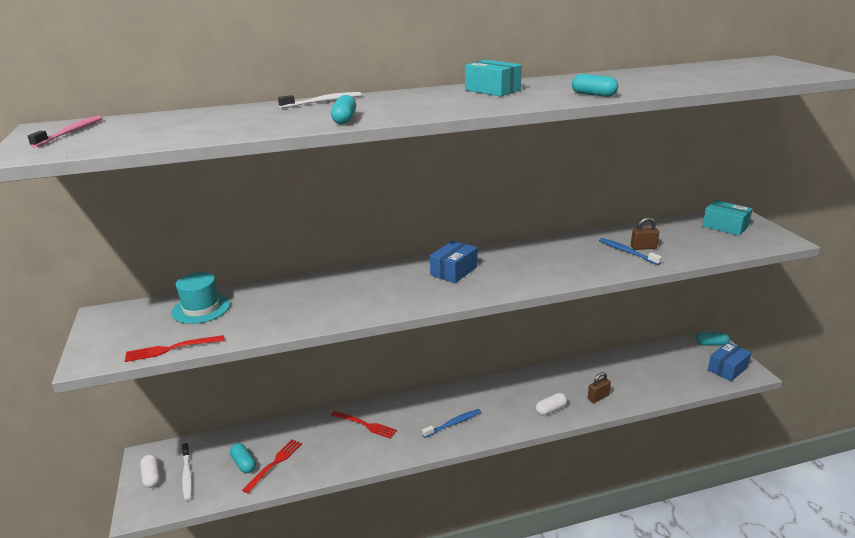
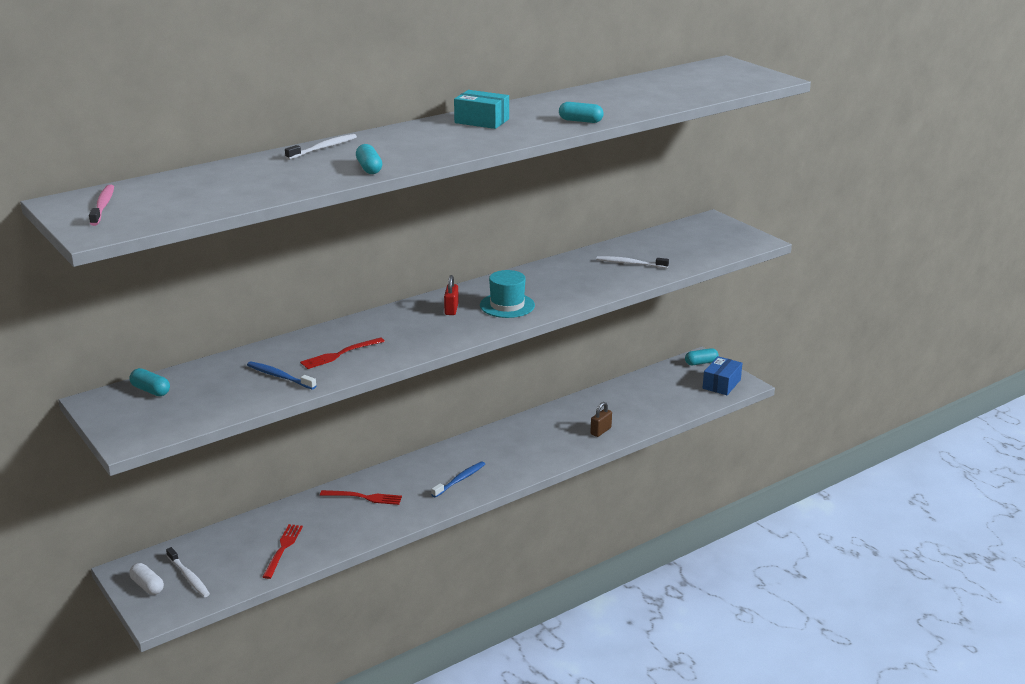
camera: 20 degrees left, 0 degrees up
(171, 349) = (208, 419): red fork -> red fork (340, 354)
(201, 308) = (205, 380): turquoise hat -> turquoise hat (507, 305)
(243, 463) = (247, 555): turquoise capsule -> turquoise capsule (151, 390)
(454, 271) = (451, 309): blue box -> red padlock
(550, 409) = (556, 450): white capsule -> none
(627, 252) = (616, 270): blue toothbrush -> blue toothbrush (279, 376)
(643, 247) = (630, 263): brown padlock -> white toothbrush
(725, 226) = (702, 233): turquoise box -> none

